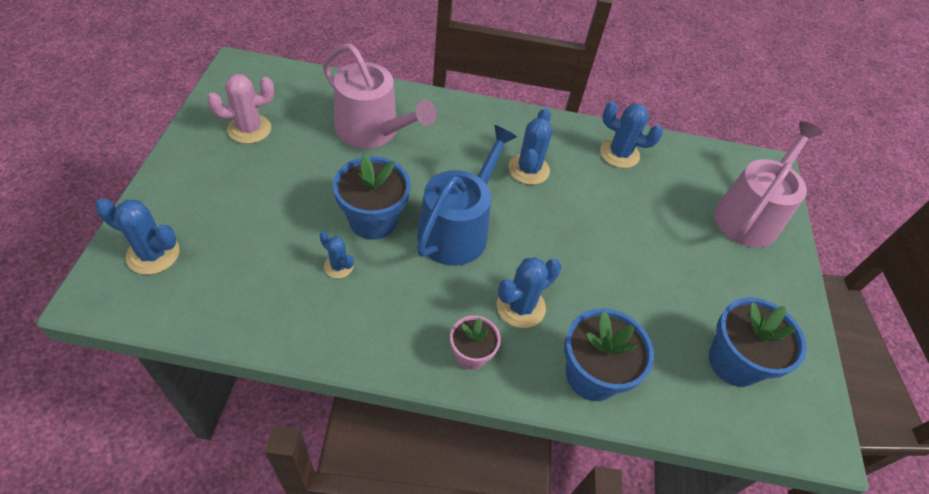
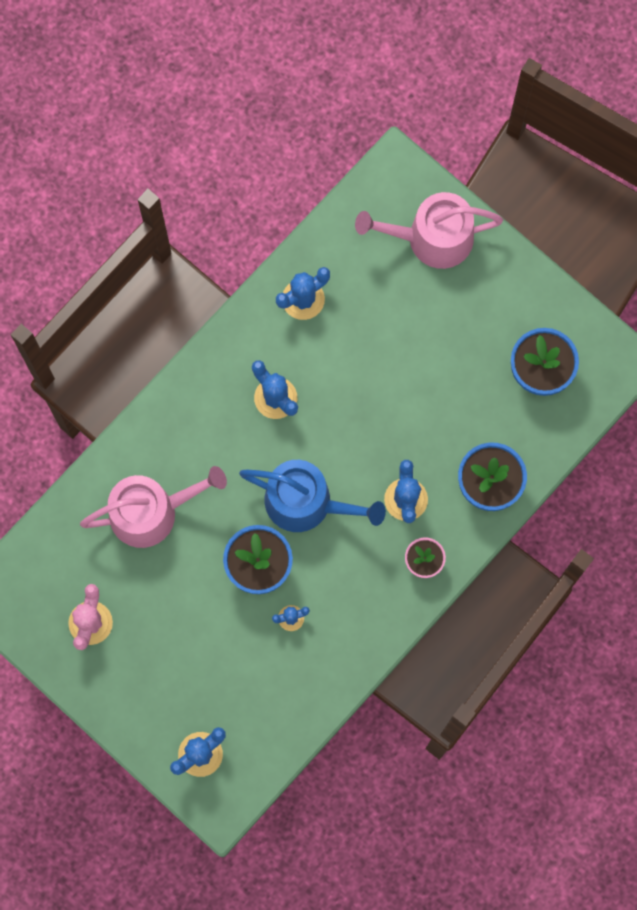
camera: 50 degrees left, 25 degrees up
(457, 229) = (306, 503): blue watering can -> blue watering can turned 135 degrees clockwise
(749, 215) = (431, 238): pink watering can -> pink watering can turned 75 degrees counterclockwise

